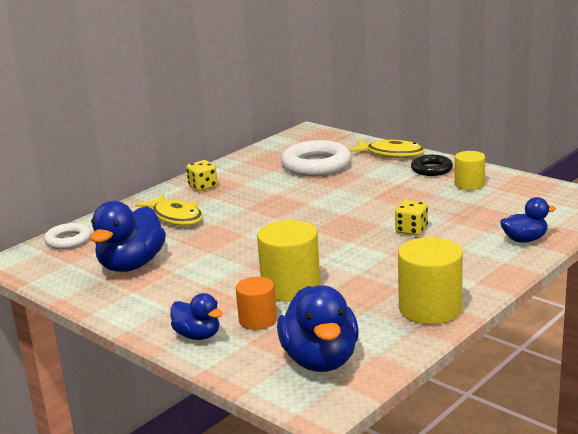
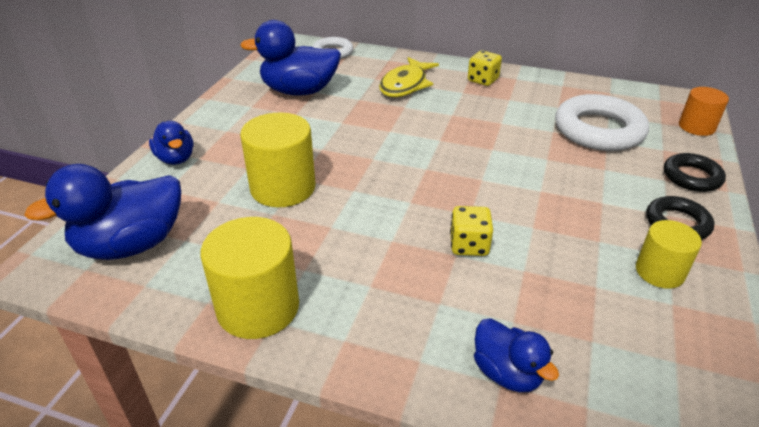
camera: 65 degrees right, 15 degrees up
(198, 335) = (176, 159): blue duck -> blue duck turned 45 degrees counterclockwise
(257, 320) = (209, 184): orange cylinder -> orange cylinder (696, 127)
(391, 154) = (691, 177): yellow fish -> black ring

